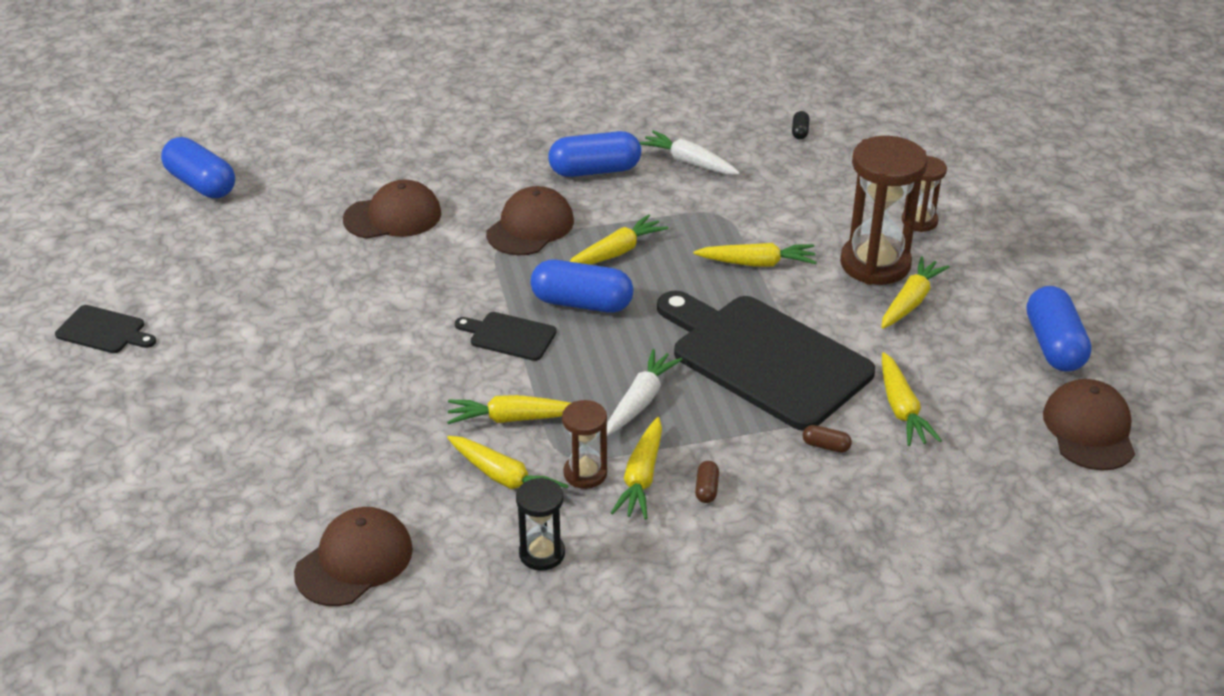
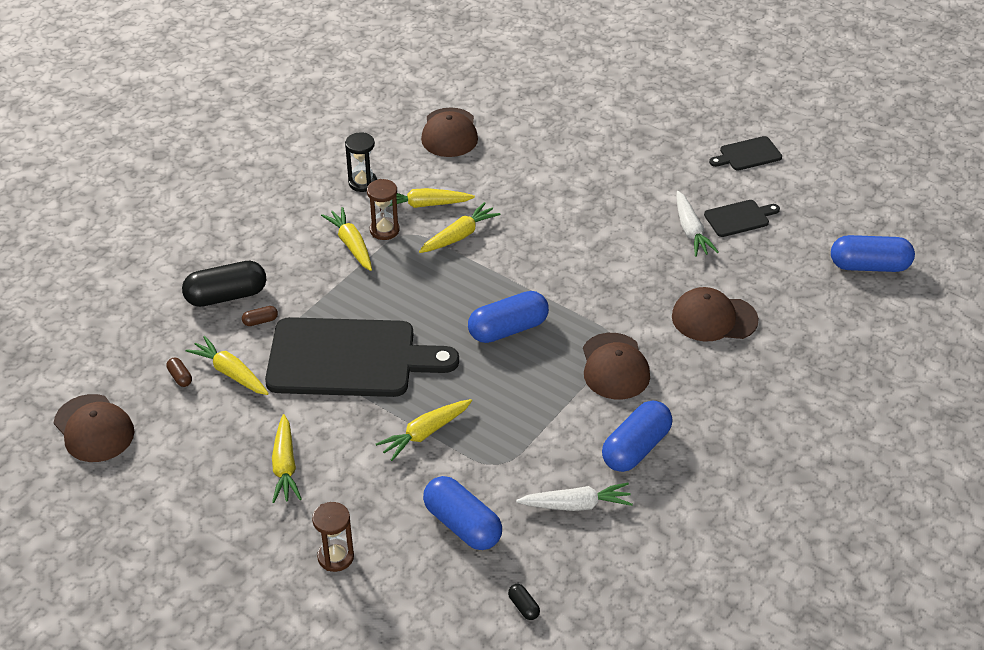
camera: 140 degrees right, 5 degrees up
(393, 216) = (714, 318): brown cap -> brown cap turned 60 degrees clockwise
(509, 336) = (524, 281): black cutting board -> black cutting board (739, 218)
(616, 252) = (532, 382): yellow carrot -> none
(640, 400) = (398, 287): white carrot -> white carrot (691, 231)
(706, 489) = (308, 258): brown capsule -> brown capsule (180, 377)
(842, 497) = (226, 296): none -> black capsule
(875, 264) = (337, 487): brown hourglass -> none
(1054, 345) = (153, 488): blue capsule -> blue capsule (462, 525)

